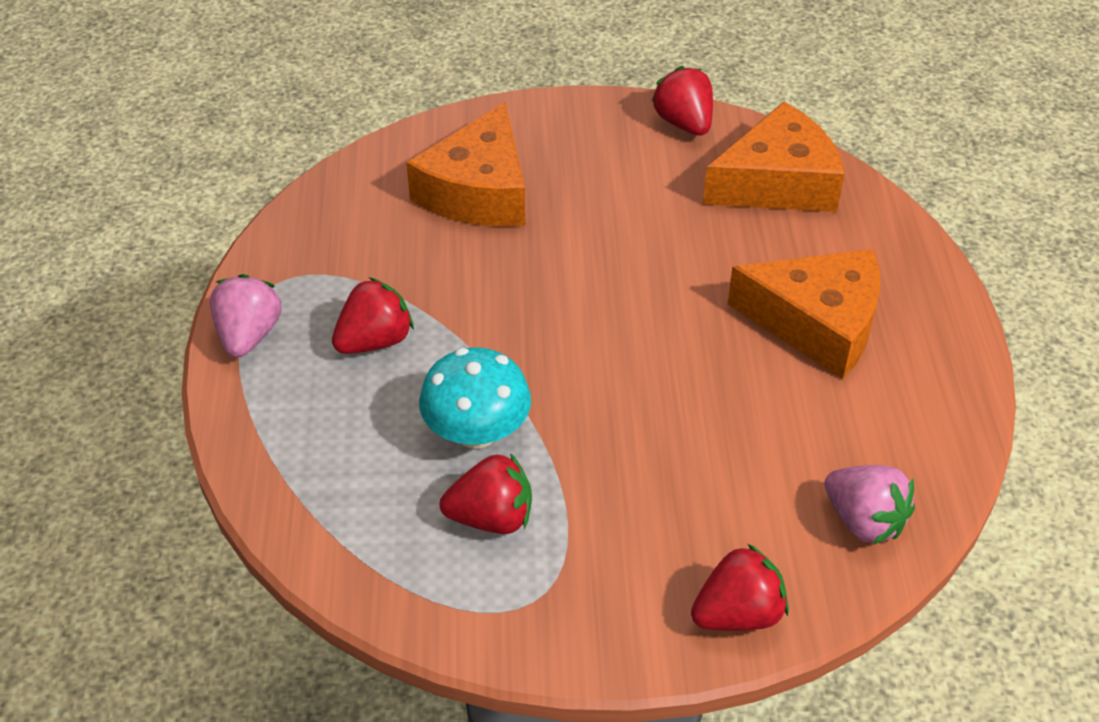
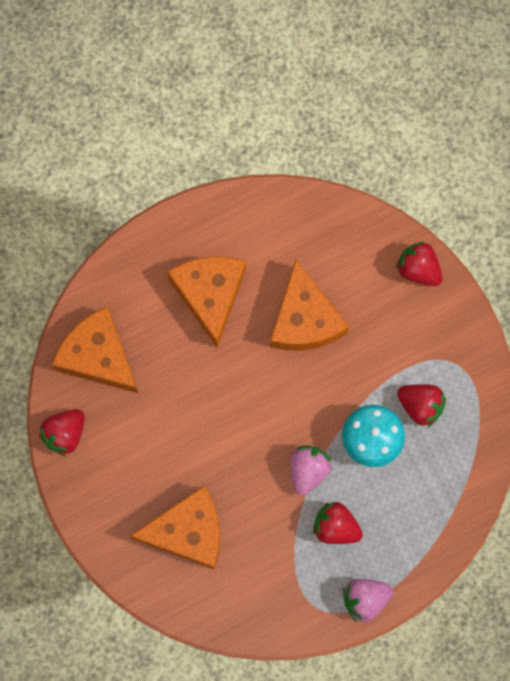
camera: 115 degrees left, 30 degrees up
(491, 517) = (420, 406): red strawberry -> red strawberry turned 150 degrees clockwise
(721, 421) = (304, 319): none -> orange cheese
(864, 521) = (336, 230): pink strawberry -> pink strawberry (308, 470)

